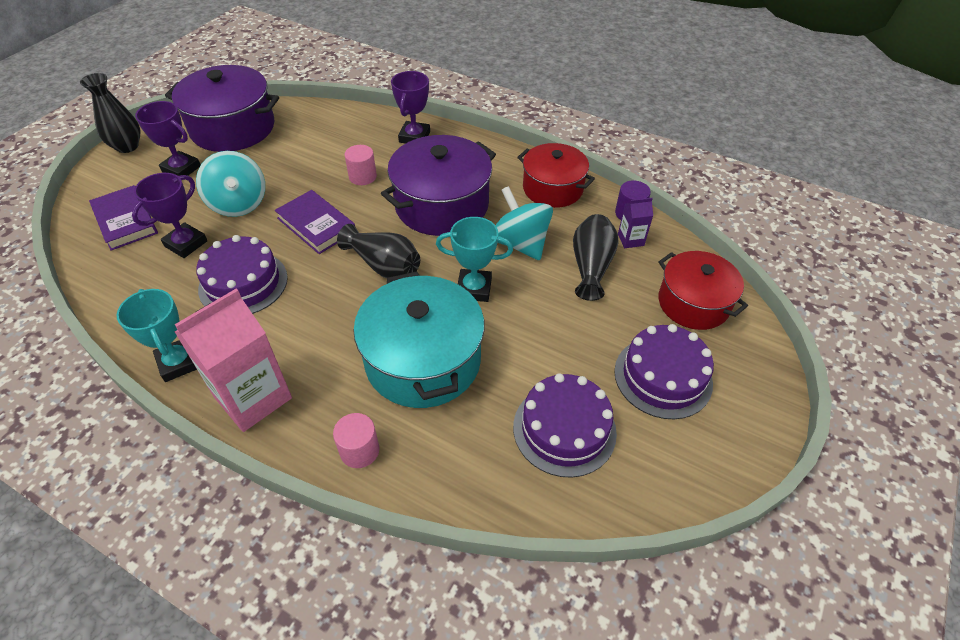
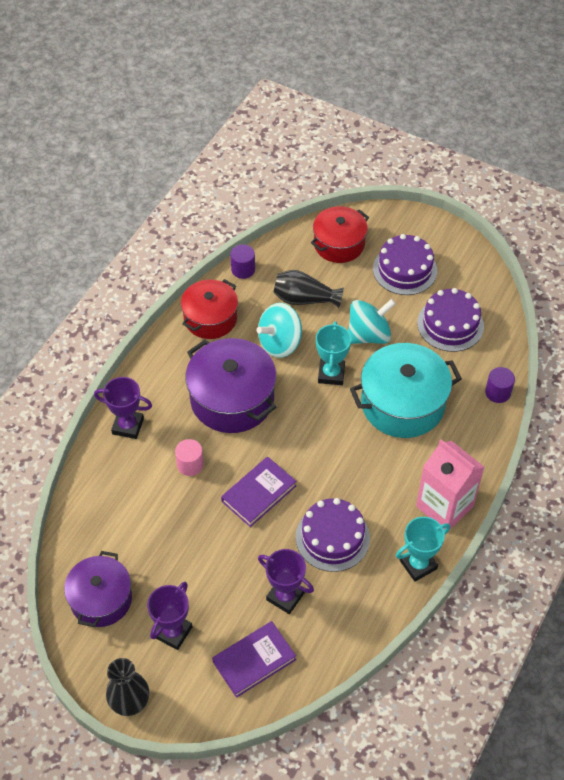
camera: 90 degrees left, 5 degrees up
(233, 128) = (101, 599): purple pot -> purple pot, size x0.67
(238, 204) = (229, 564): turquoise spinning top -> turquoise spinning top (368, 335)
(359, 450) = (479, 435): pink cylinder -> none
(384, 265) = (308, 436): black vase -> none
(434, 485) = (498, 392): none -> purple cylinder
(630, 240) = (274, 272): purple carton -> none

